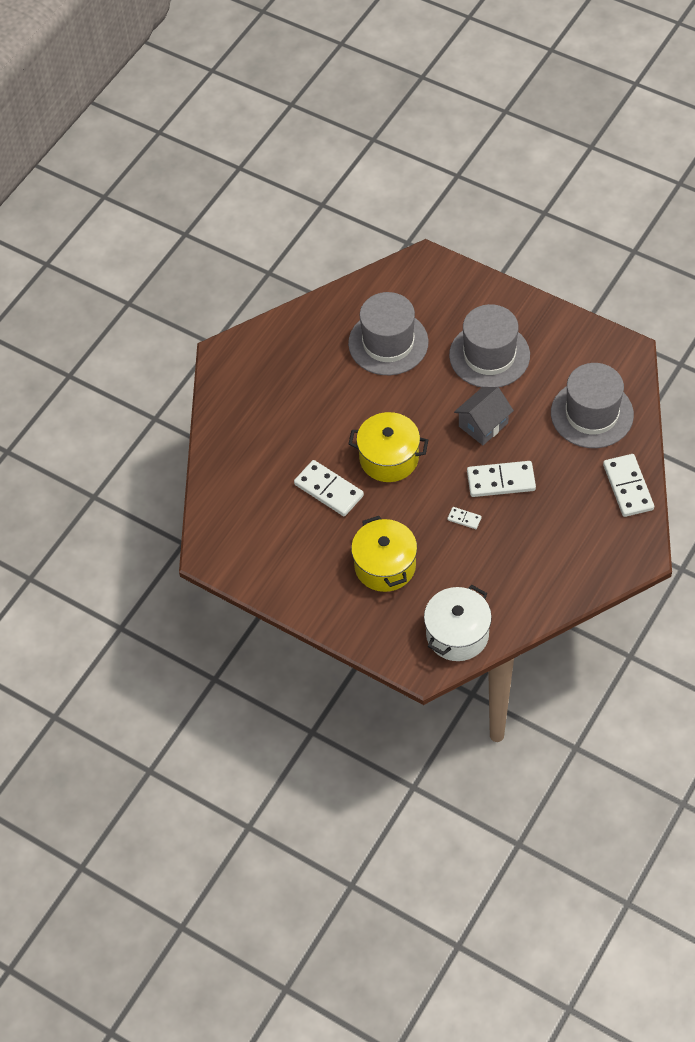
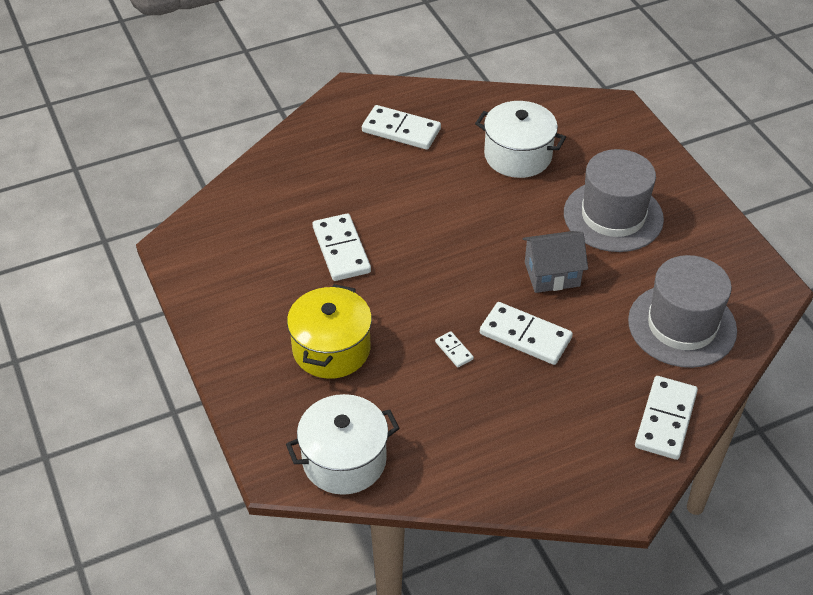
camera: 30 degrees right, 10 degrees down
(288, 369) = (401, 130): none -> white domino
(388, 343) = (518, 156): grey hat -> white pot
(389, 458) = (427, 253): yellow pot -> none

